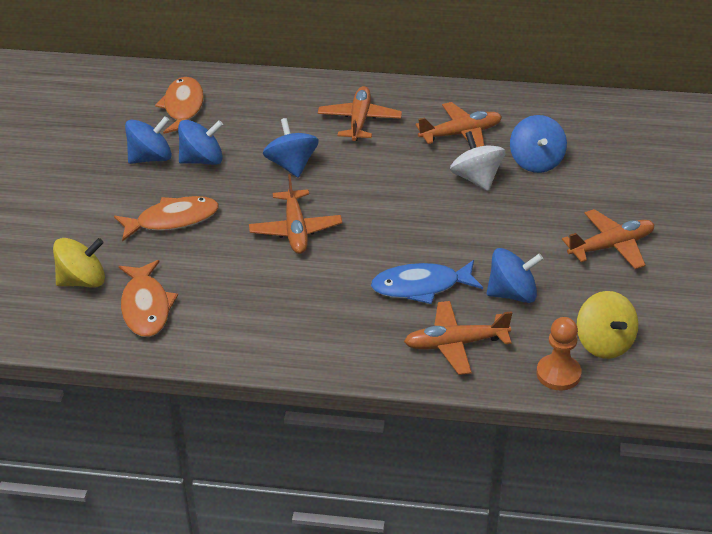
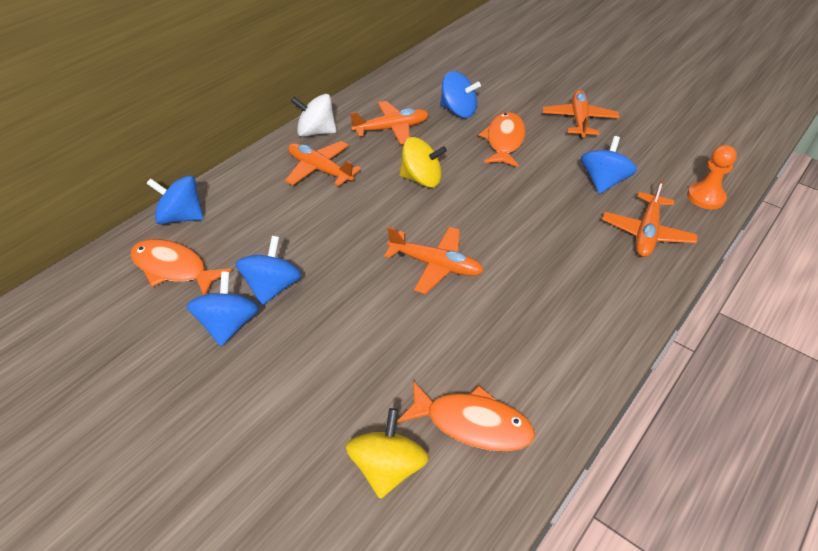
camera: 60 degrees left, 5 degrees up
(173, 220) = (347, 346): orange fish -> orange fish (504, 140)
(292, 165) = (341, 231): blue spinning top -> blue spinning top (181, 217)
(421, 287) = (565, 223): blue fish -> none
(461, 134) = (392, 129): orange plane -> orange plane turned 60 degrees clockwise
(476, 179) = (453, 144): white spinning top -> white spinning top (316, 132)
(604, 343) = (682, 164): yellow spinning top -> yellow spinning top (422, 179)

